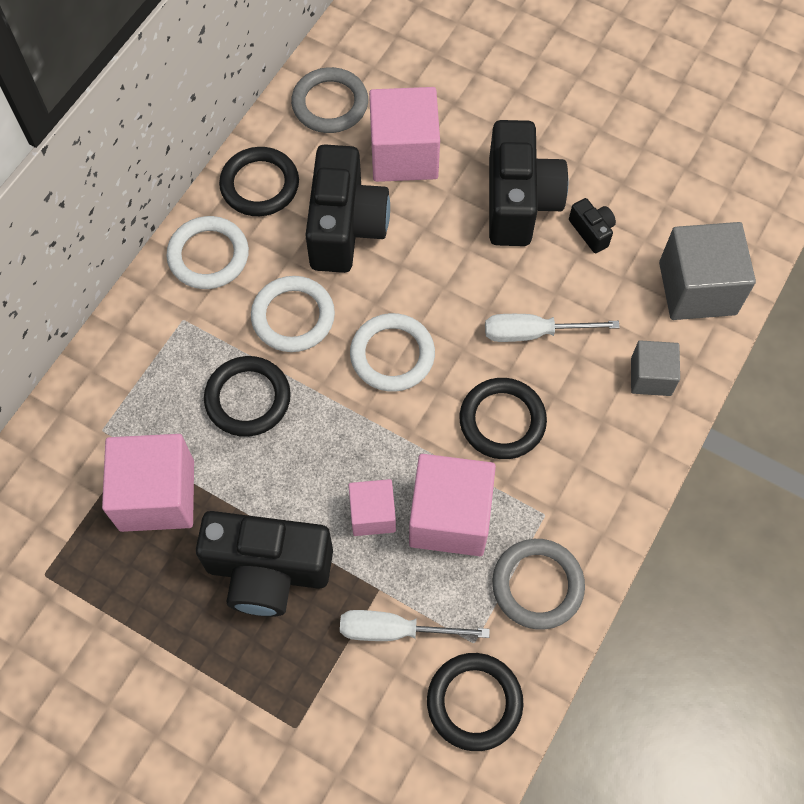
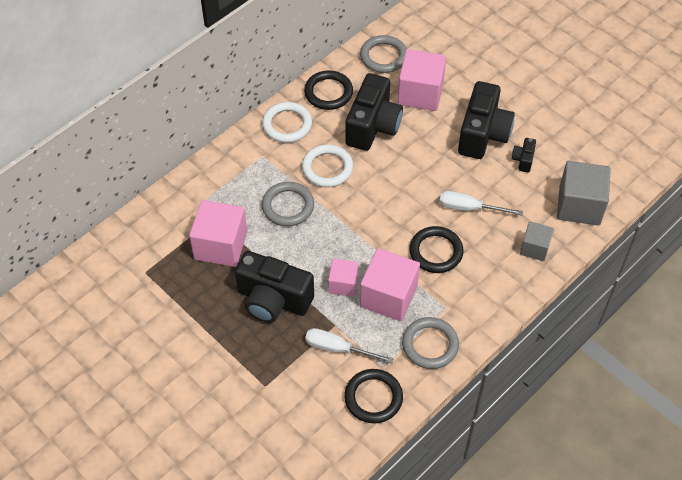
camera: 15 degrees right, 10 degrees down
(248, 398) = (288, 206): black ring -> grey ring
(392, 355) = (380, 201): white ring -> none
(592, 231) = (523, 160): black camera -> black camera turned 150 degrees counterclockwise

